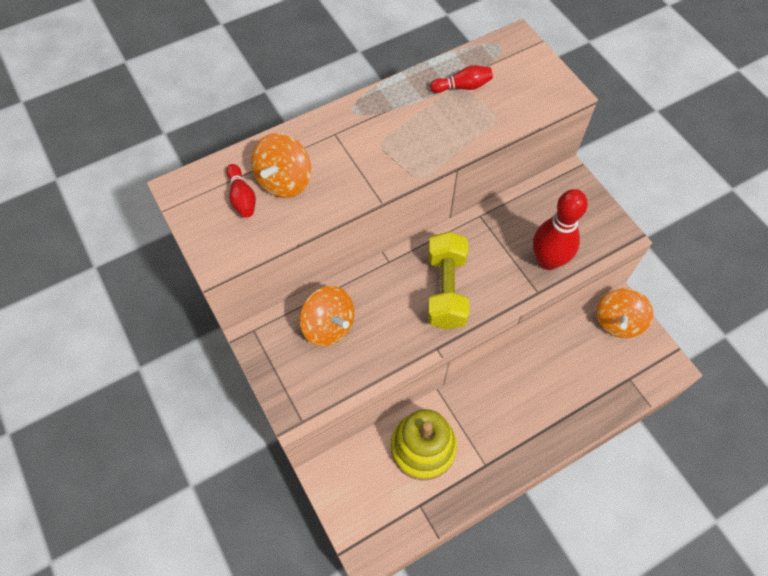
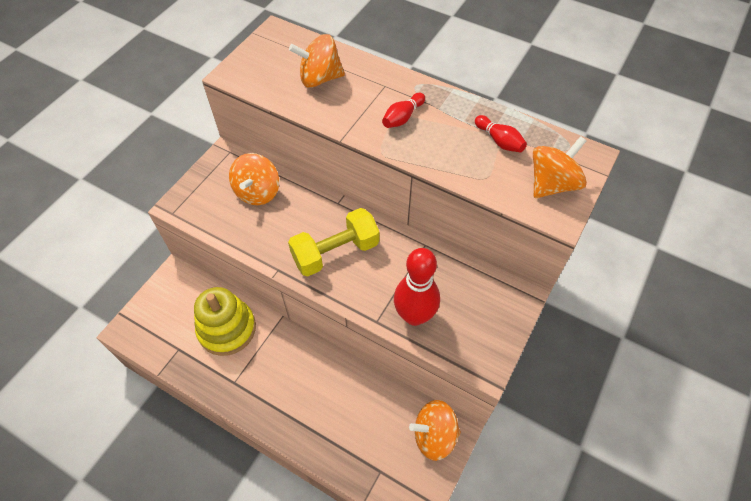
camera: 60 degrees right, 5 degrees down
(242, 197) = (289, 64): red bowling pin -> red bowling pin (402, 117)
(531, 79) = (552, 184): none -> orange spinning top

